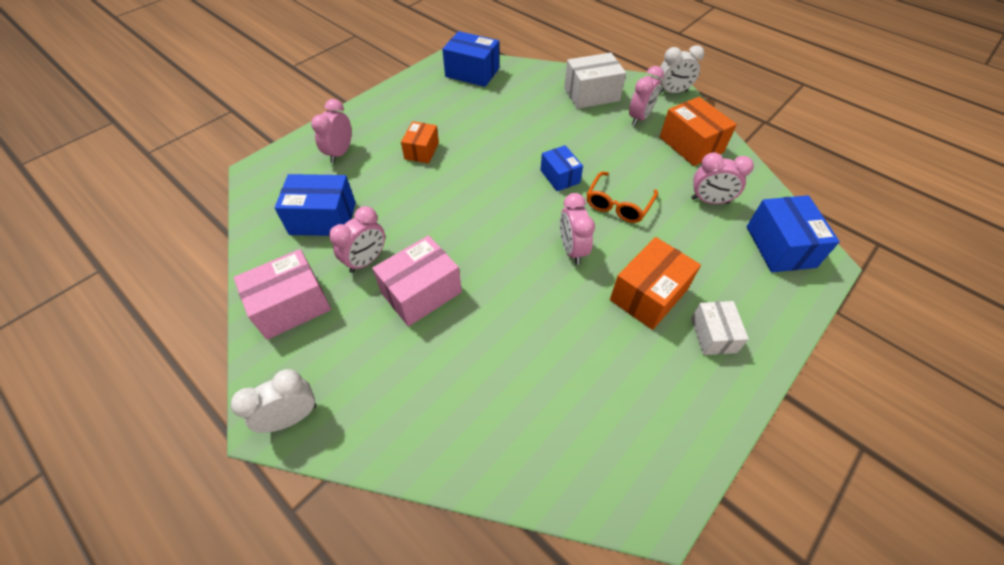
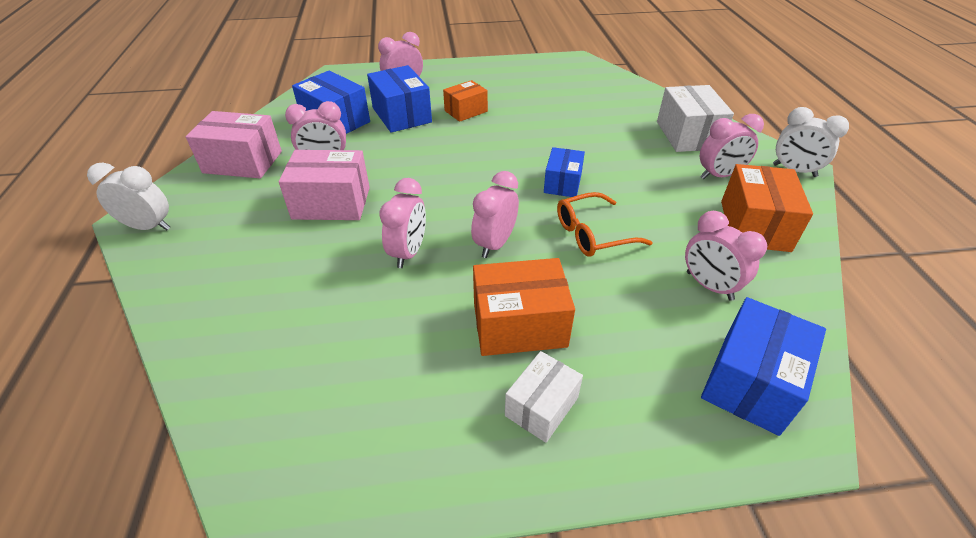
camera: 40 degrees right, 10 degrees down
(472, 72) = (585, 75): blue box -> blue box (401, 115)
(527, 293) = (408, 253): none -> pink clock
(591, 94) = (687, 135): white box -> white box turned 60 degrees clockwise

